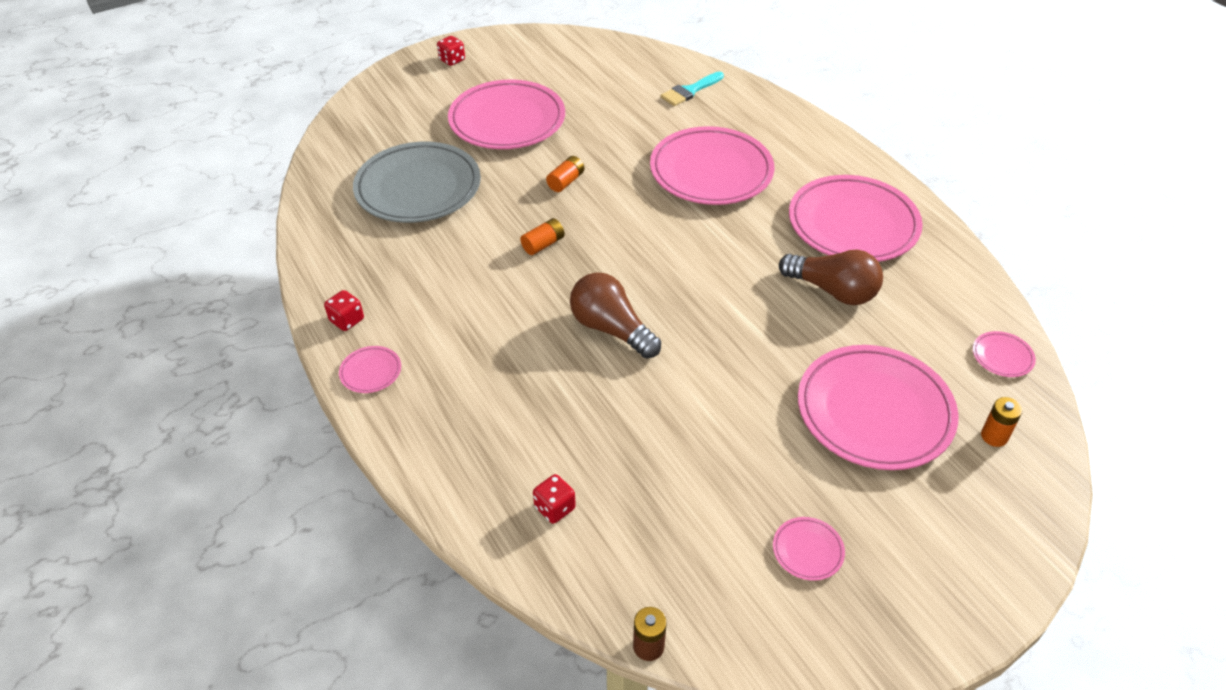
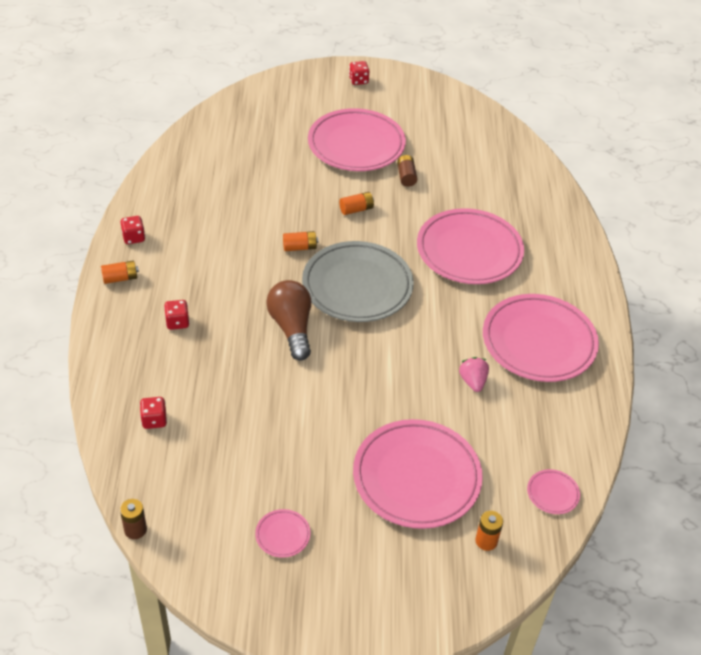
camera: 30 degrees right, 0 degrees up
(371, 372) = (120, 278): pink plate -> orange battery
(418, 188) = (252, 168): grey plate -> grey plate (357, 286)
(482, 386) = (177, 322): none -> red dice
(585, 129) = (406, 176): none -> brown battery
(690, 91) = (515, 181): turquoise brush -> none
(833, 291) = (473, 381): brown light bulb -> pink strawberry

